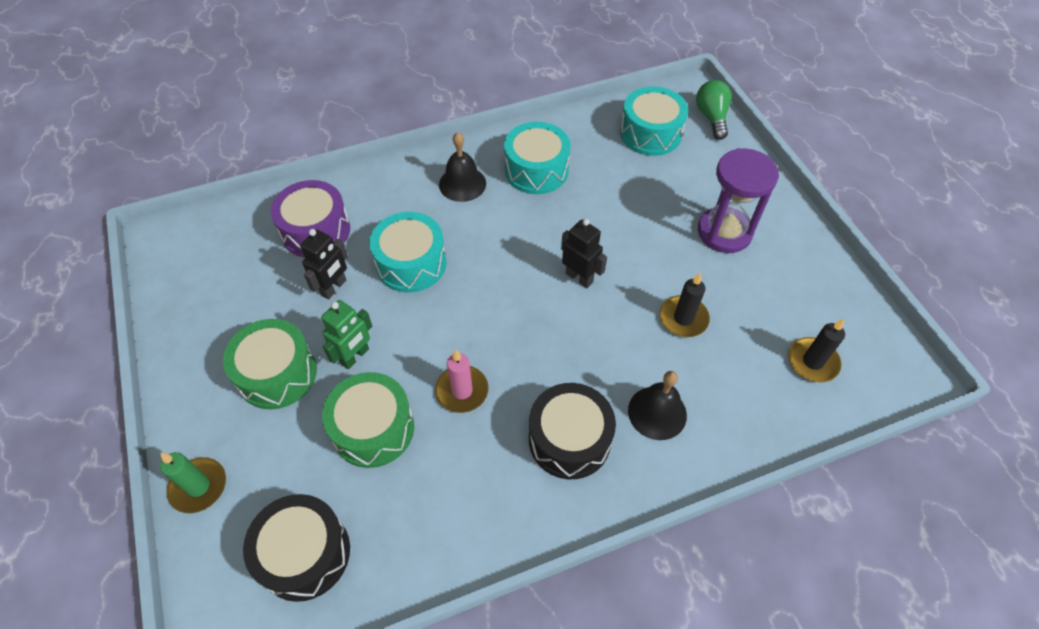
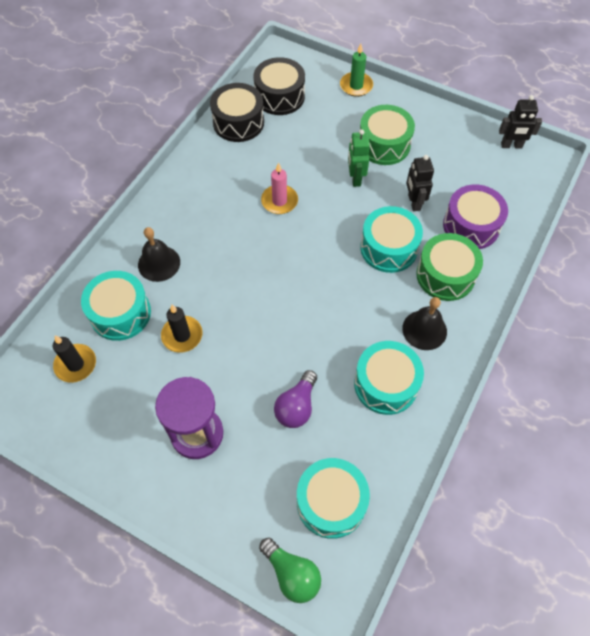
camera: 140 degrees right, 5 degrees up
(373, 428) = (305, 155): green drum -> green drum (445, 275)
(569, 439) = (198, 217): black drum -> black drum (238, 122)
(579, 277) = (274, 316): black robot -> black robot (511, 145)
(623, 199) = (297, 406): none -> purple light bulb
(736, 384) = (120, 313): none -> turquoise drum

